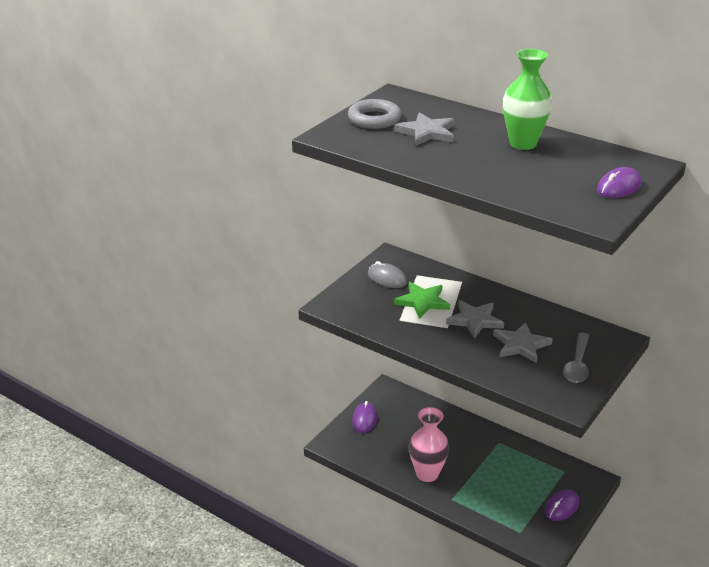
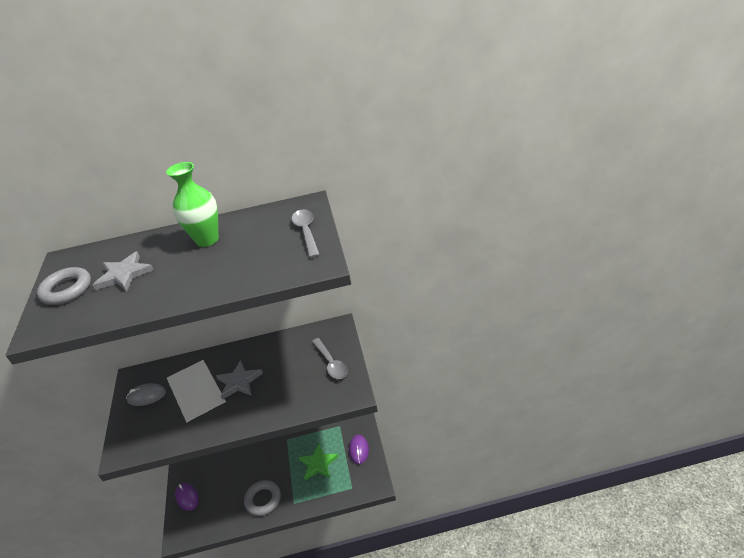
camera: 40 degrees left, 5 degrees up
(422, 302) = (190, 395): green star -> green star (318, 464)
(427, 474) = (263, 499): pink vase -> grey ring
(521, 345) = (285, 376): grey star -> none
(618, 187) = (306, 232): purple mouse -> grey spoon

